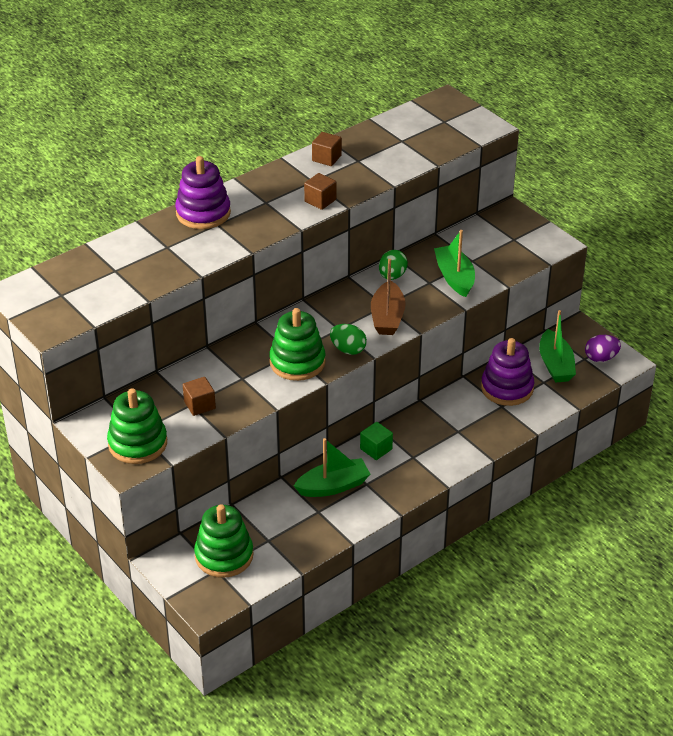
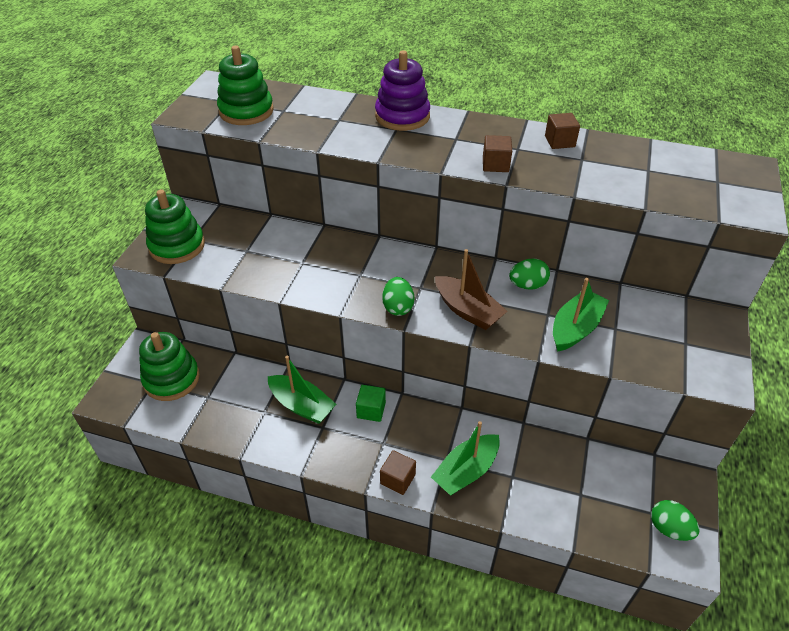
camera: 55 degrees right, 5 degrees up
(199, 405) = (248, 255): brown cube -> brown cube (397, 479)
(297, 362) = (351, 284): green stacking toy -> green stacking toy (246, 111)
(387, 317) = (467, 311): brown boat -> brown boat turned 105 degrees counterclockwise
(507, 388) = (541, 467): purple stacking toy -> none
(555, 365) = (615, 491): green boat -> green boat (466, 471)
(601, 358) = (669, 528): purple egg -> green egg

